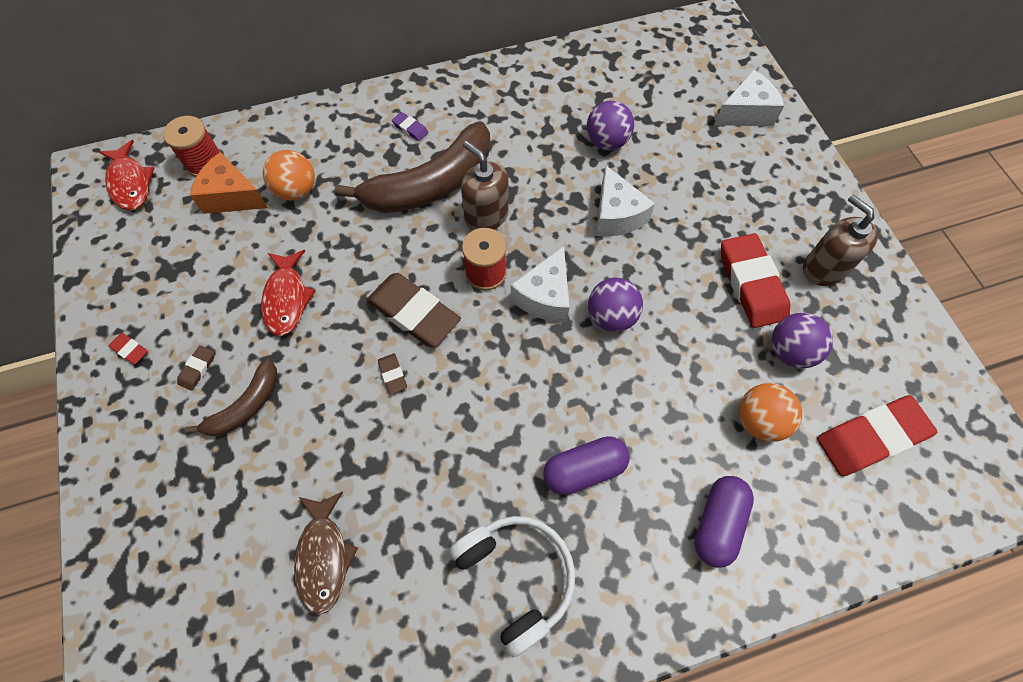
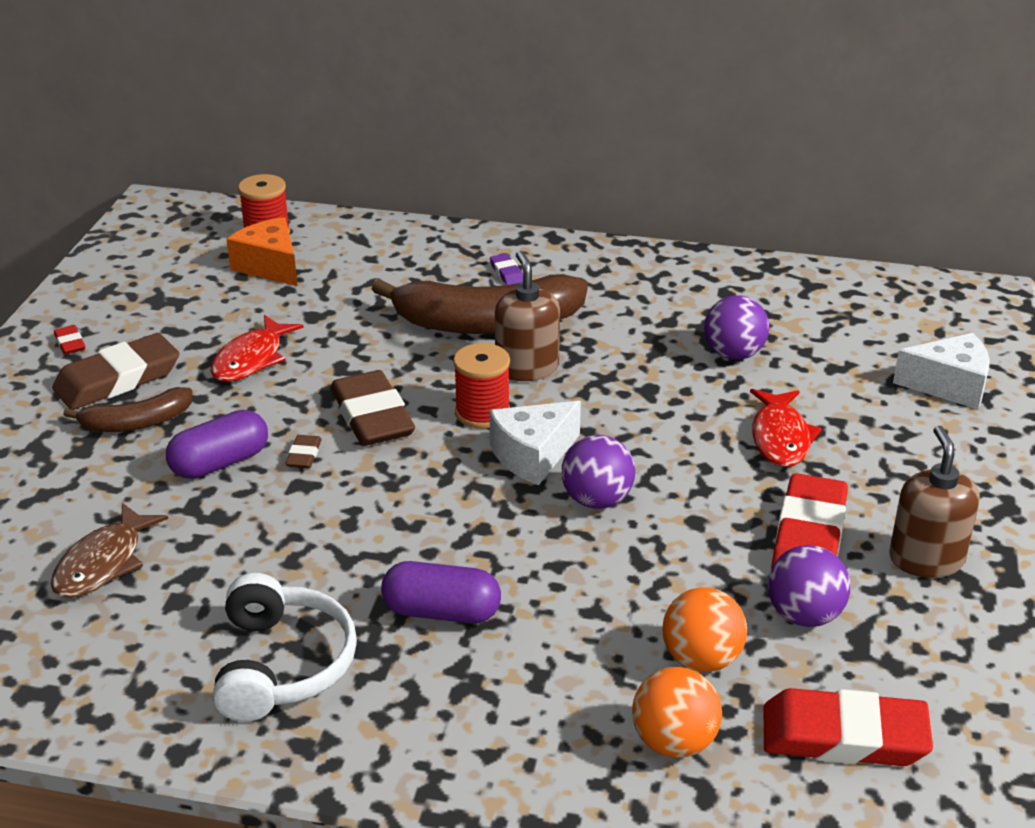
camera: 30 degrees right, 30 degrees down
(130, 183) = (183, 226): red fish -> red fish (780, 437)
(197, 369) = (117, 379): brown eraser -> brown eraser, size x2.30
(296, 190) = (339, 282): orange ball -> orange ball (674, 742)
(616, 215) = (685, 419): white cheese -> none
(717, 523) = (560, 724): purple capsule -> purple capsule (220, 463)

